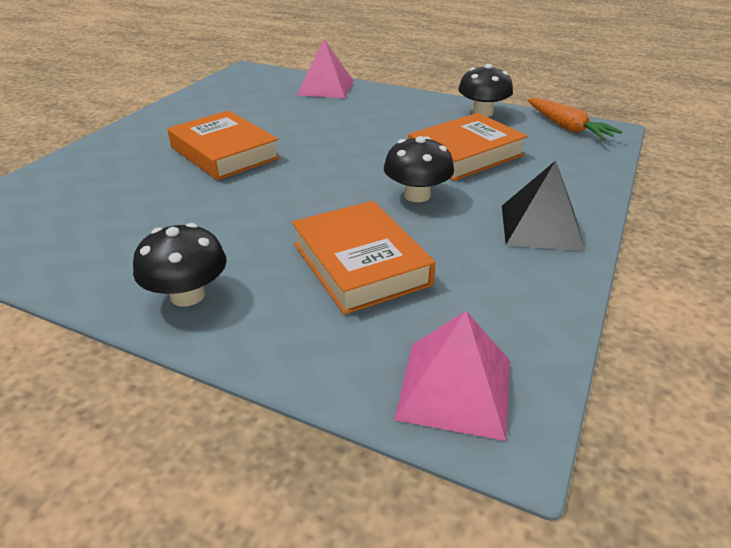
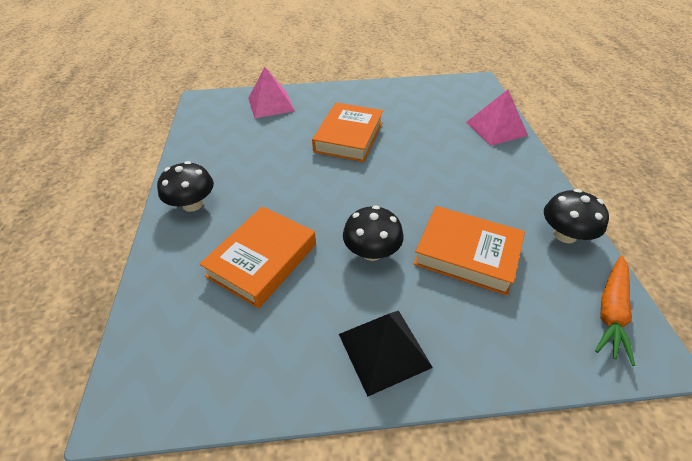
camera: 60 degrees right, 10 degrees up
(454, 388) = (156, 362): pink pyramid -> pink pyramid (271, 104)

